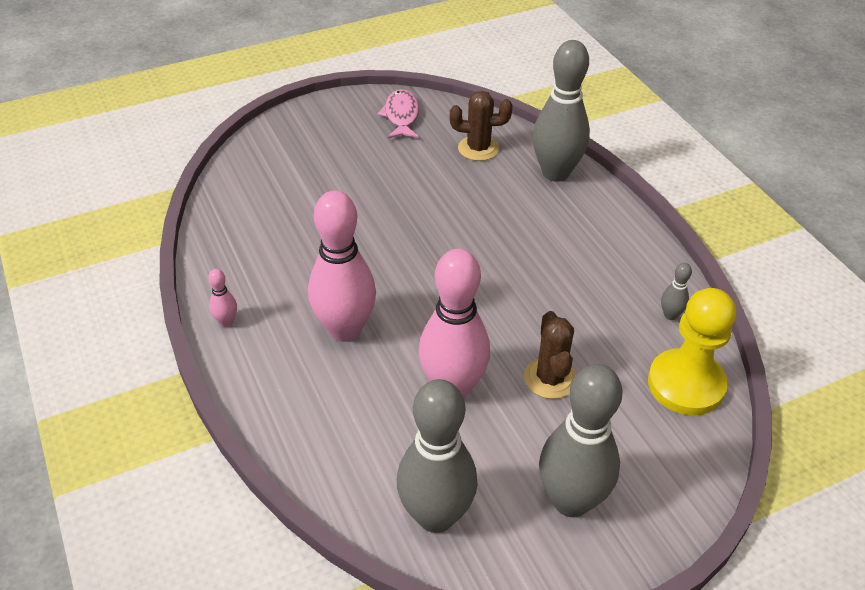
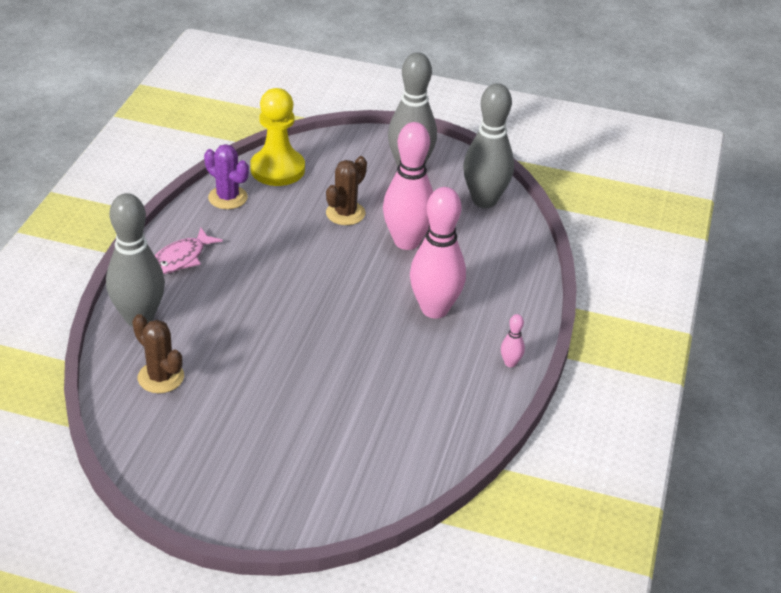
camera: 140 degrees left, 5 degrees down
(401, 116) = (173, 456): pink fish -> pink fish (181, 258)
(670, 315) = (228, 198): grey bowling pin -> purple cactus

